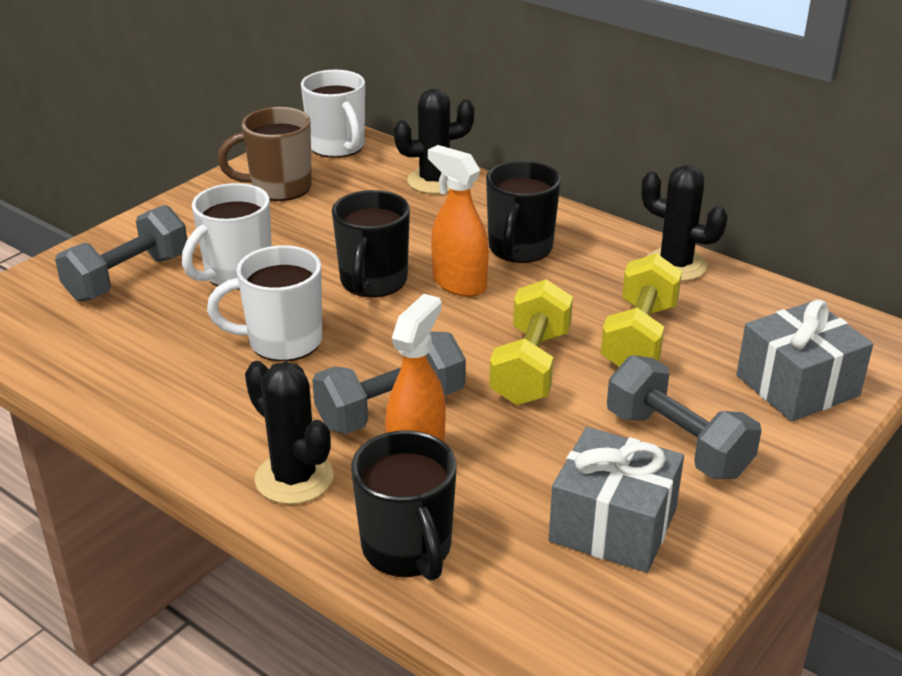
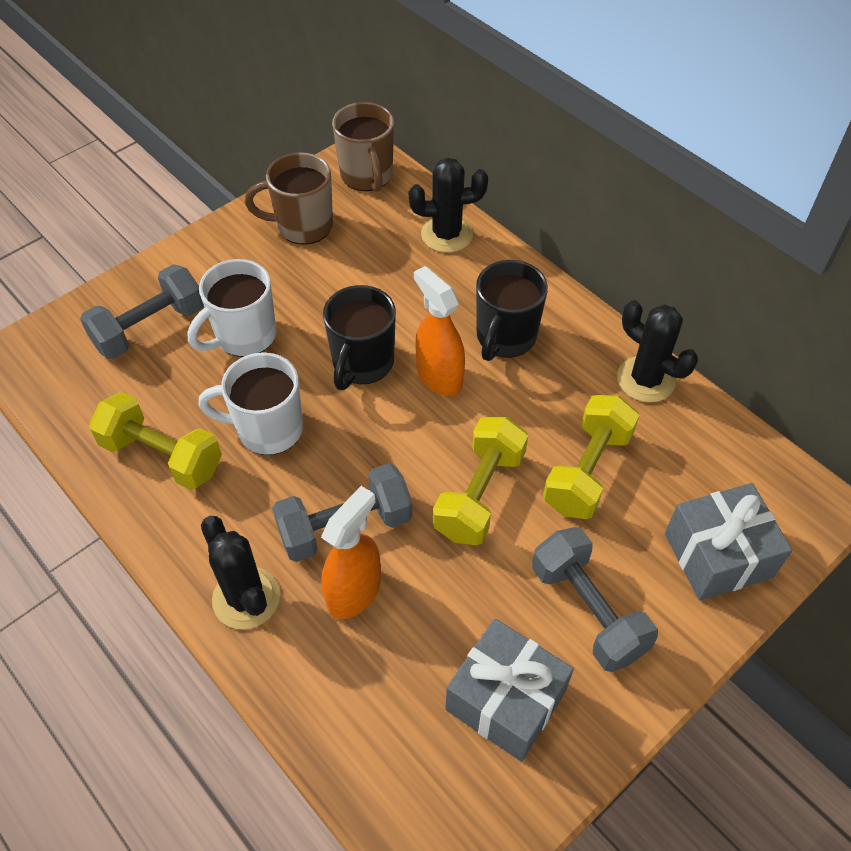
camera: 10 degrees right, 20 degrees up
(167, 375) = (162, 456): none -> yellow dumbbell
(337, 147) = (367, 176): white mug -> brown mug
(407, 549) = (324, 698): black mug -> none

